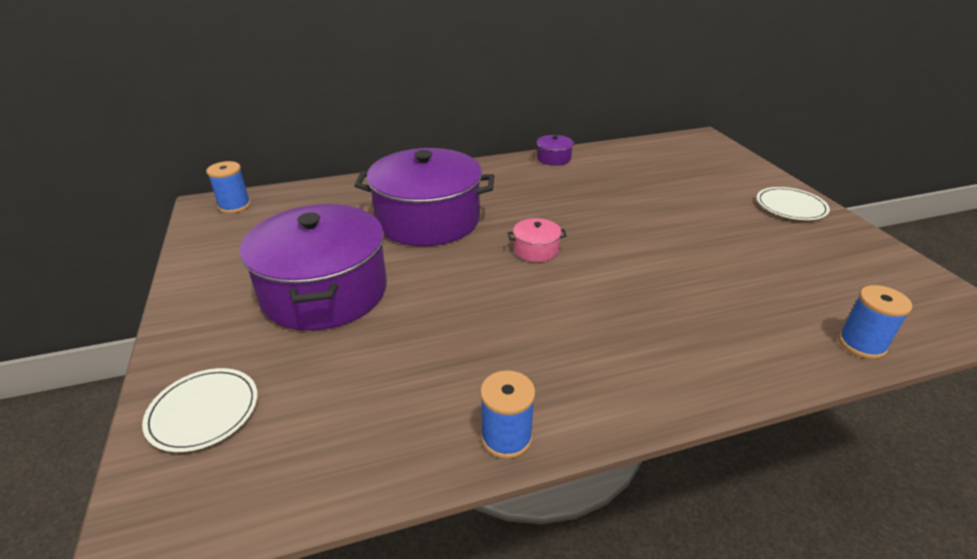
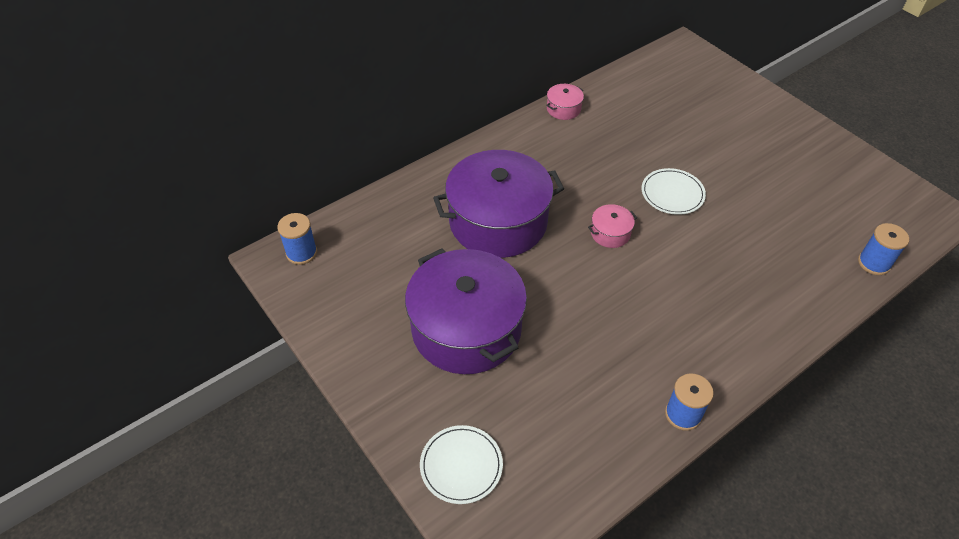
camera: 20 degrees left, 15 degrees up
(553, 158) = (563, 109): purple pot -> pink pot
(791, 206) = (786, 126): white plate -> white plate (672, 193)

